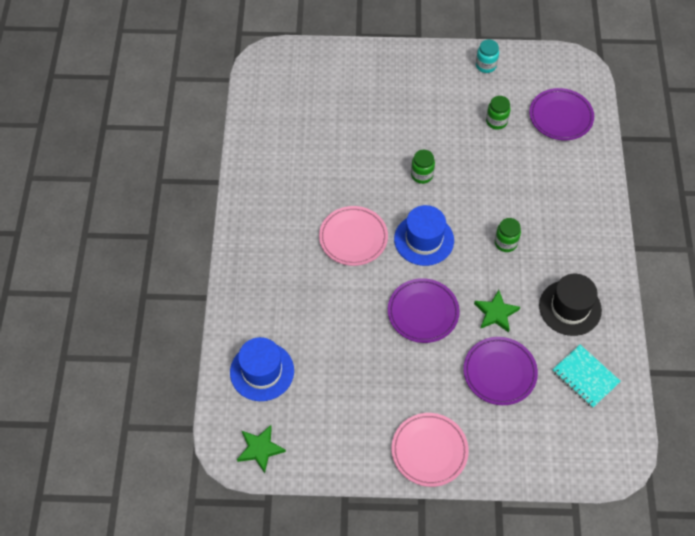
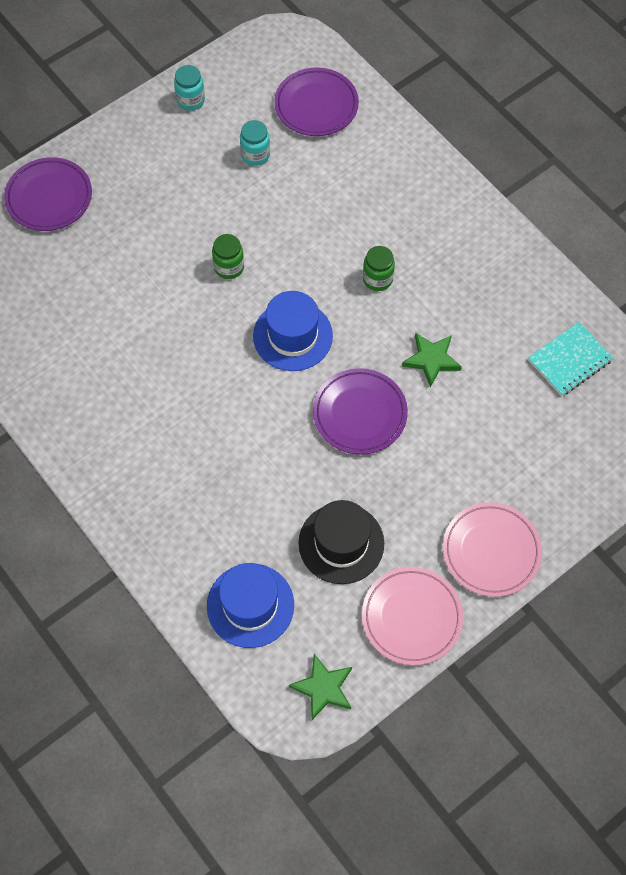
camera: 40 degrees left, 5 degrees up
(353, 238) = (217, 388): pink plate -> pink plate (411, 617)
(496, 121) = (255, 155): green jar -> turquoise jar
(499, 372) = (488, 418): purple plate -> purple plate (49, 197)
(570, 308) = (496, 301): black hat -> black hat (341, 543)
(585, 377) = (569, 360): turquoise notebook -> turquoise notebook turned 45 degrees counterclockwise

